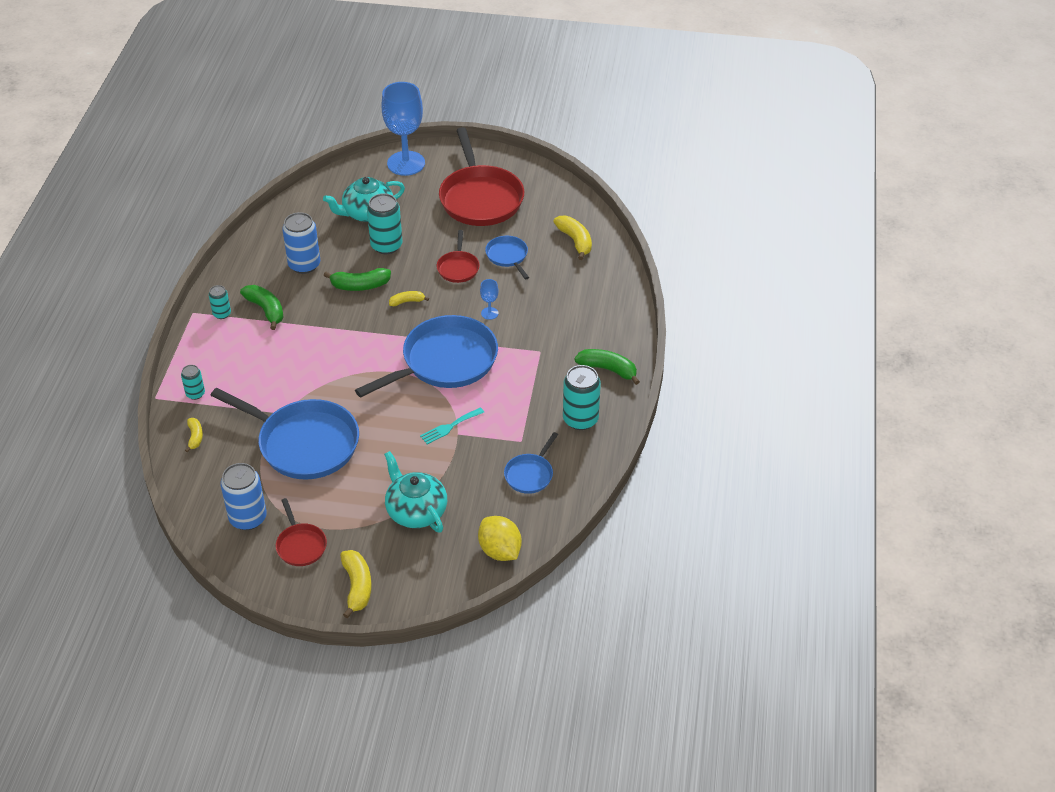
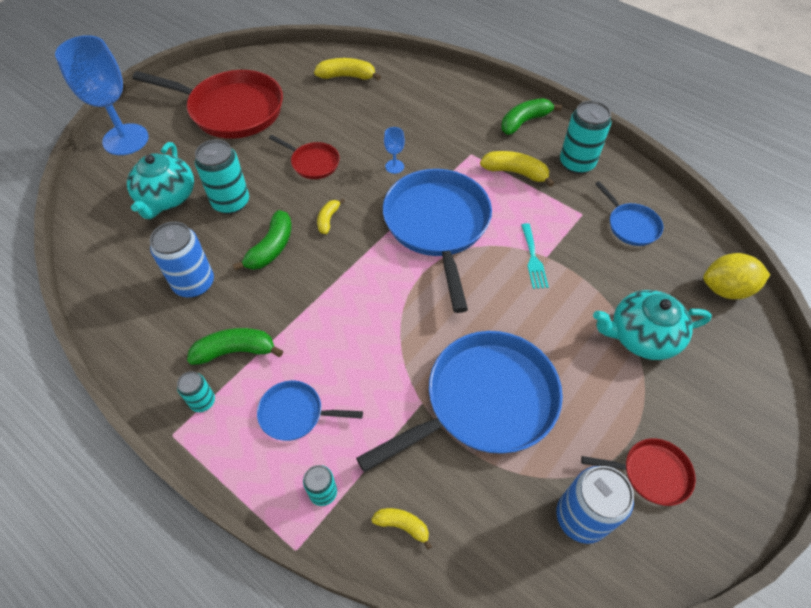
camera: 60 degrees left, 10 degrees up
(357, 587) = (738, 439): yellow banana -> yellow banana (515, 172)
(508, 256) = (328, 124): blue pan -> blue pan (295, 413)

